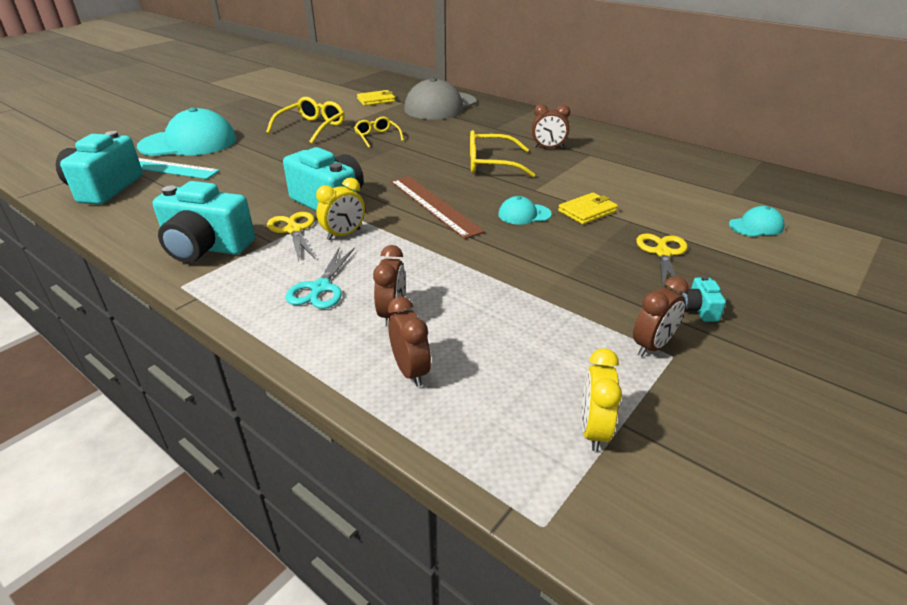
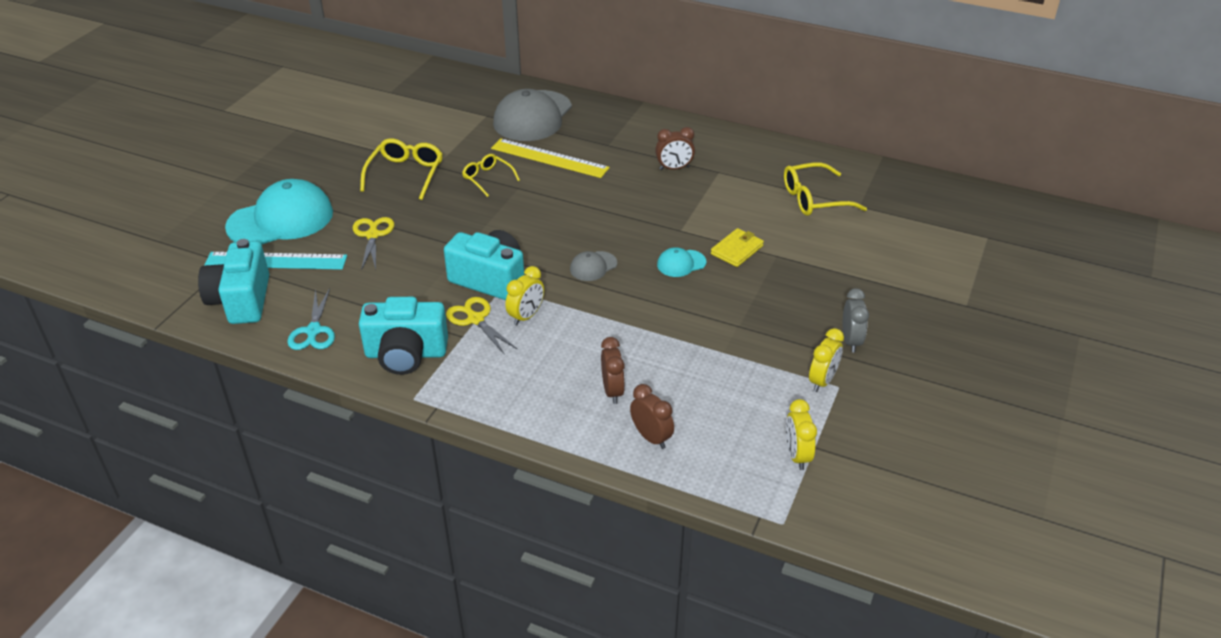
camera: 15 degrees left, 5 degrees up
(320, 288) = (538, 378): turquoise scissors -> turquoise scissors (313, 331)
(376, 100) = (453, 116): yellow wallet -> none
(434, 205) = (593, 266): brown ruler -> grey cap
(438, 130) = (549, 158): none -> yellow ruler
(490, 164) = (624, 201): yellow glasses -> yellow glasses (813, 199)
(652, 346) = (822, 381): brown clock -> yellow clock
(662, 253) = (812, 288): yellow scissors -> yellow scissors (373, 235)
(699, 309) = (851, 341): turquoise camera -> grey clock
(756, 226) = (885, 243): turquoise cap -> none

